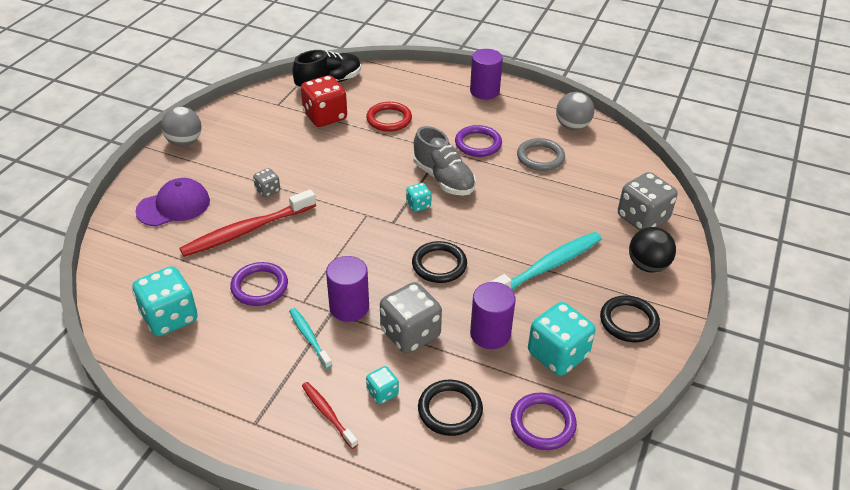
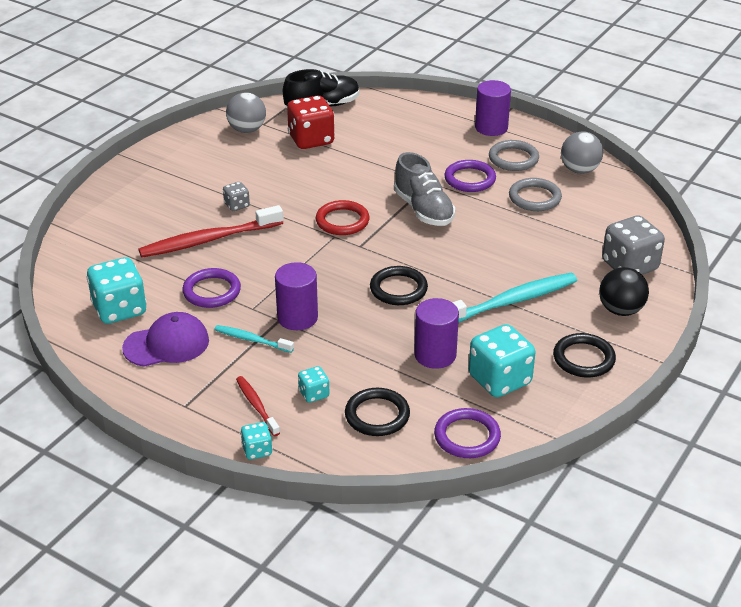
camera: 10 degrees right, 5 degrees down
(174, 206) = (139, 211): purple cap -> purple cap (166, 344)
(184, 142) = (160, 152): grey ball -> grey ball (247, 130)
(309, 337) = (252, 340): turquoise toothbrush -> turquoise toothbrush turned 45 degrees counterclockwise
(389, 119) = (379, 147): red ring -> red ring (342, 221)
(410, 334) = (353, 347): grey dice -> none
(418, 205) = (390, 232): turquoise dice -> turquoise dice (257, 450)
(511, 120) = (513, 159): none -> grey ring

